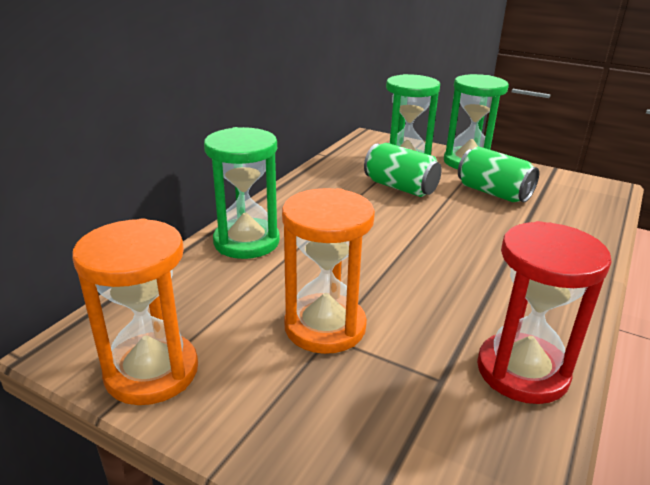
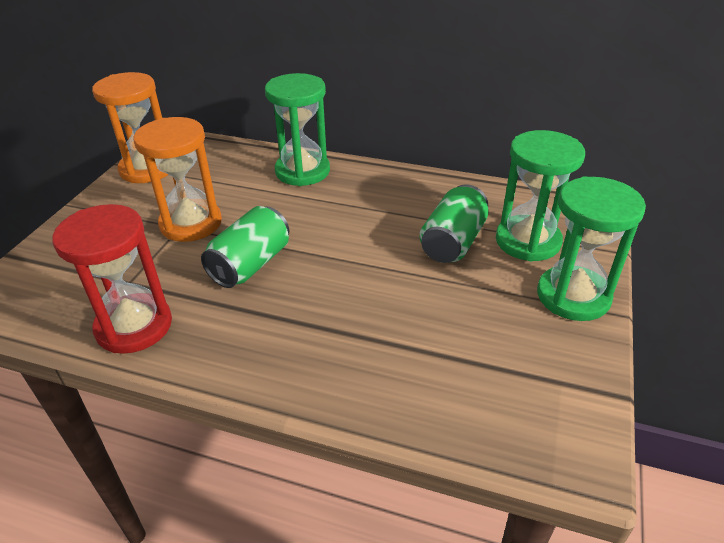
camera: 80 degrees right, 10 degrees up
(493, 193) = (480, 319): green can -> green can (250, 264)

